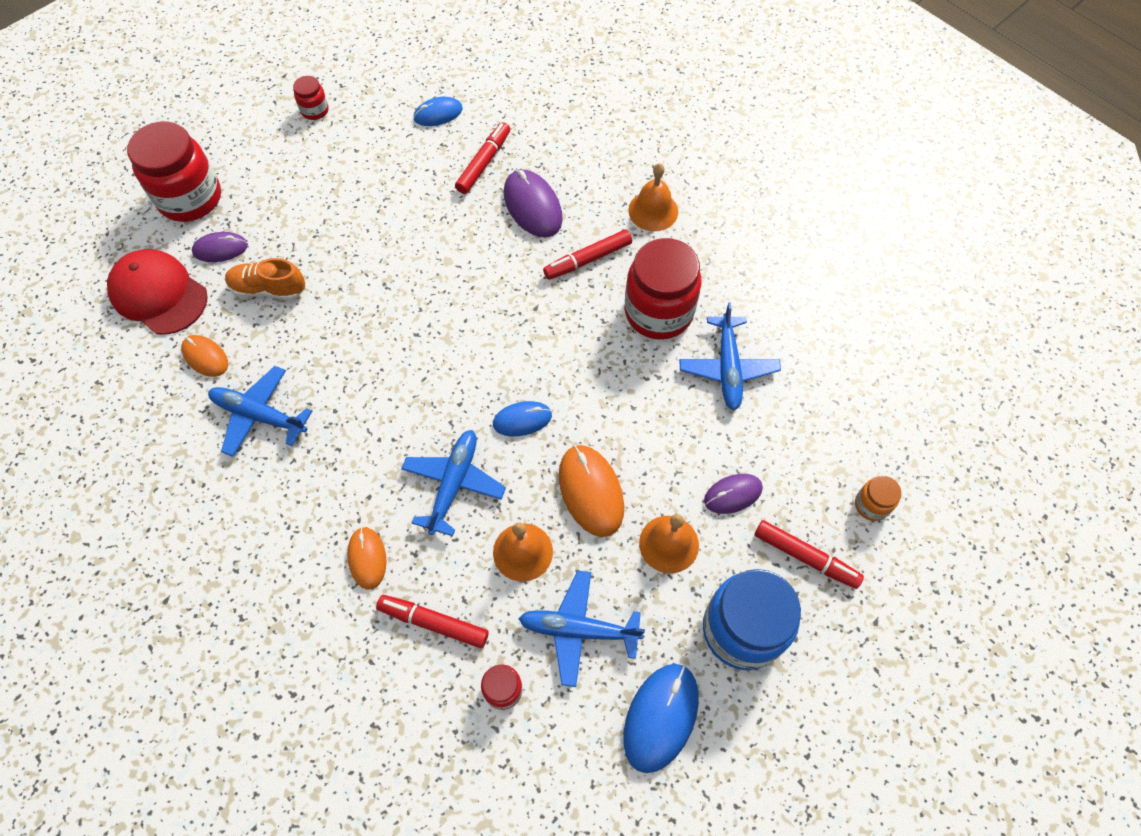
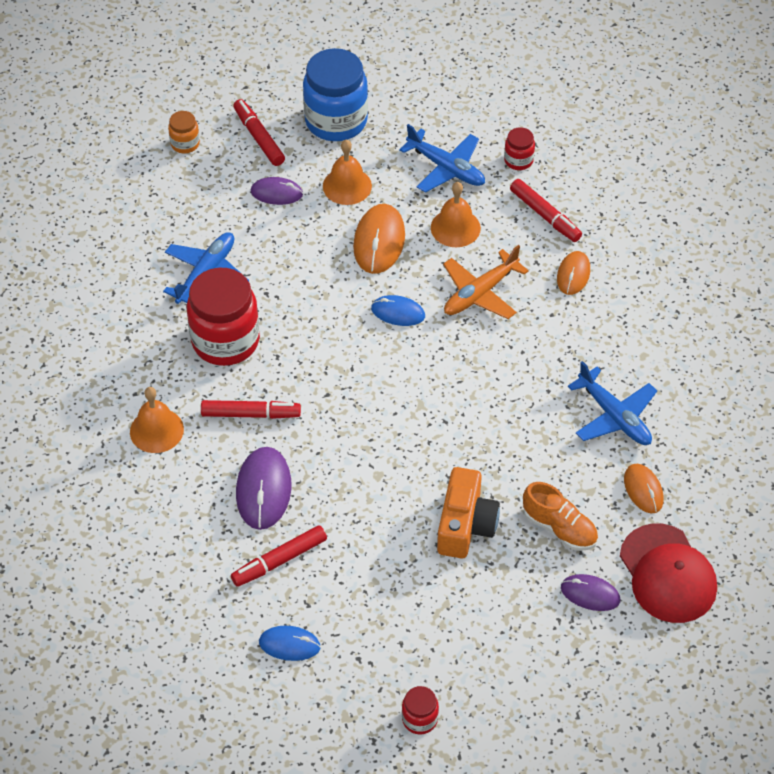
camera: 150 degrees left, 10 degrees down
(190, 198) = (600, 670): red jar -> none
(351, 255) = (465, 525): none -> orange camera
(454, 484) = (480, 293): blue plane -> orange plane
(661, 717) = (424, 104): blue mouse -> none

